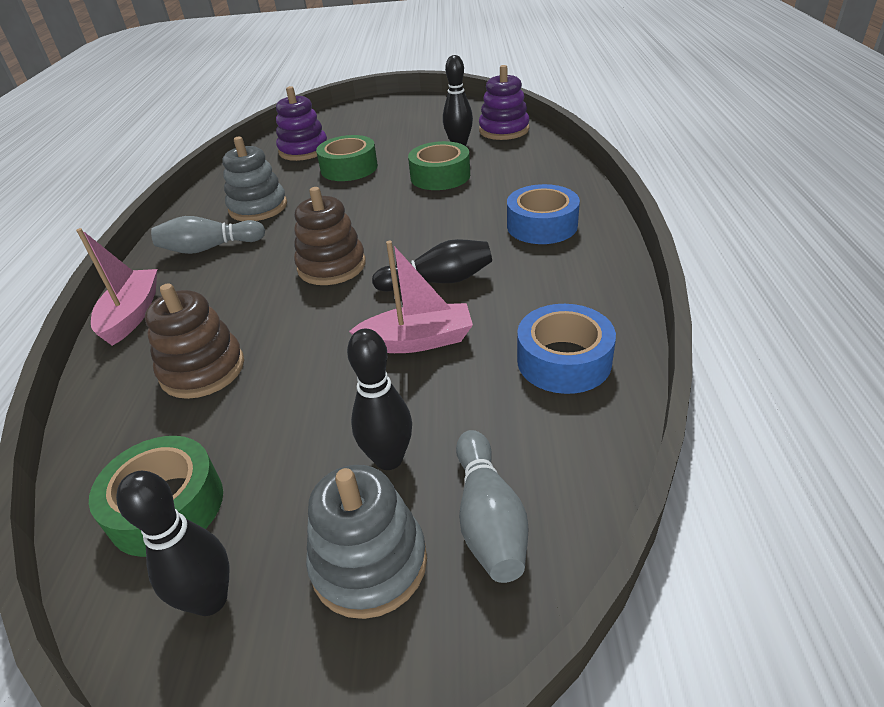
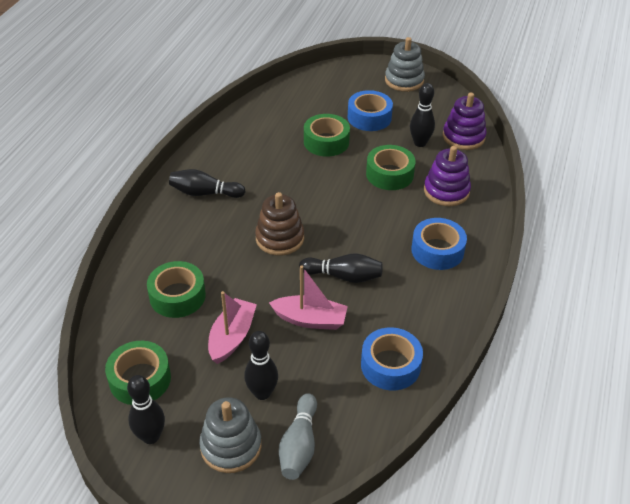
camera: 15 degrees right, 5 degrees up
(132, 315) = (144, 237): pink boat -> pink boat (232, 337)
(202, 370) = (177, 296): brown stacking toy -> green tape
(209, 248) = (205, 193): grey bowling pin -> black bowling pin
(258, 207) = (247, 163): grey stacking toy -> grey stacking toy (404, 80)
(304, 150) = (299, 109): purple stacking toy -> purple stacking toy (446, 191)
(389, 139) = (369, 117): none -> blue tape

